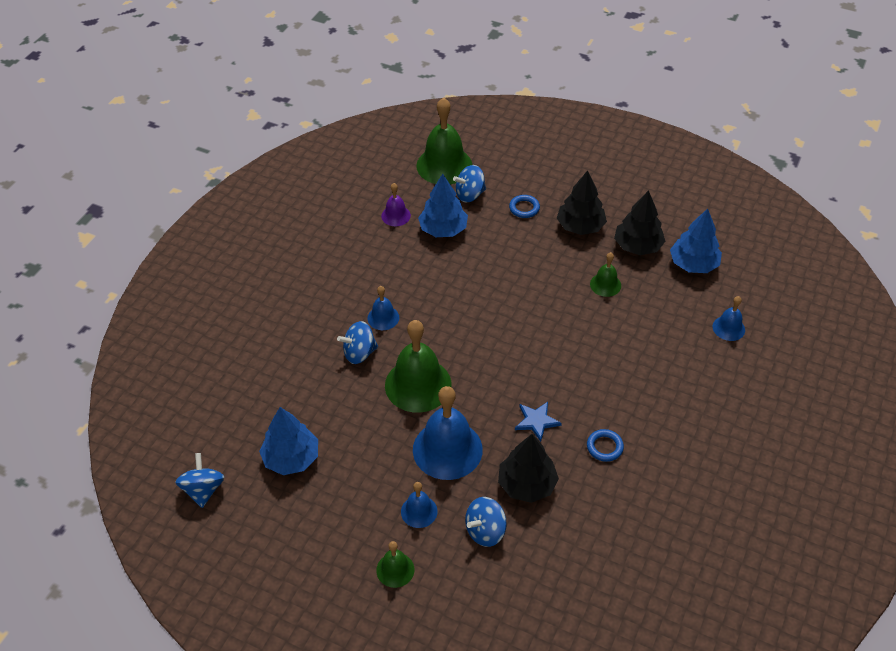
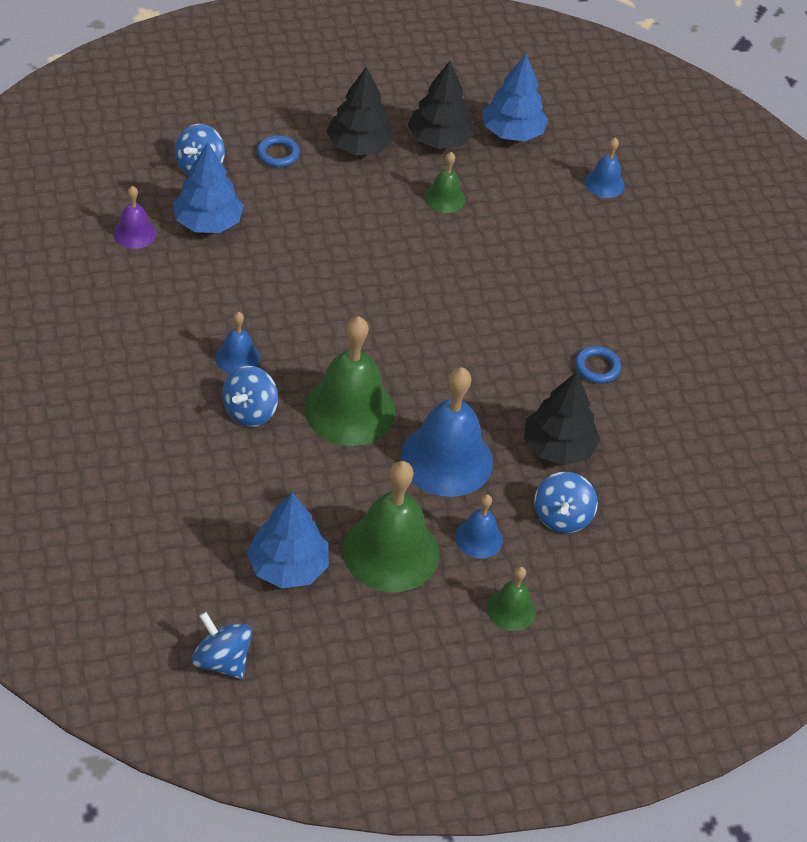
camera: 45 degrees left, 0 degrees up
(444, 165) = (134, 146): green bell -> green bell (391, 551)
(536, 421) = (508, 379): blue star -> none

